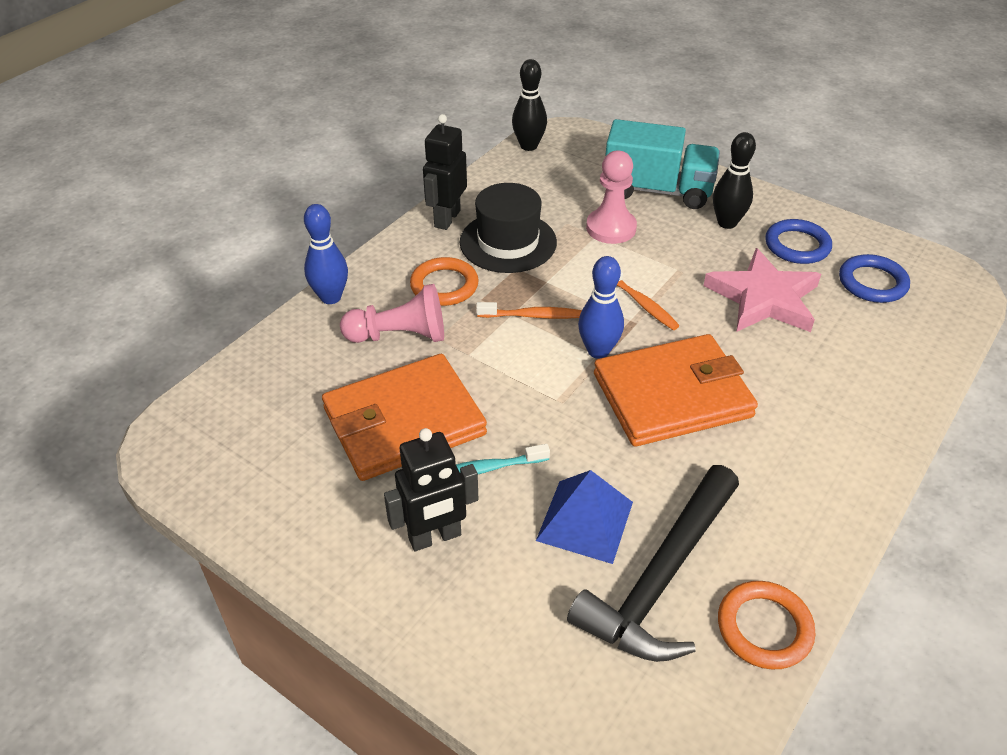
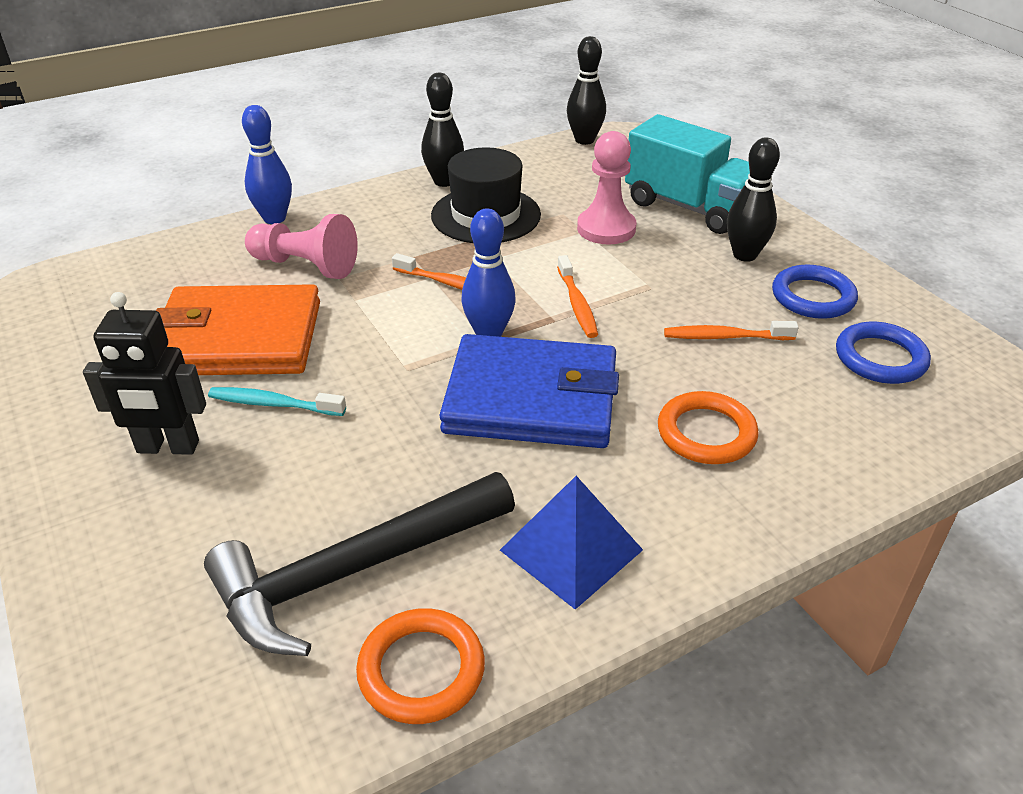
camera: 25 degrees right, 5 degrees down
(444, 285) = (388, 236): orange ring -> orange ring (706, 433)
(446, 218) = (444, 181): black robot -> black bowling pin
(585, 521) = (326, 485): blue pyramid -> blue pyramid (571, 549)
(672, 395) = (531, 398): orange wallet -> blue wallet
(764, 298) = (725, 337): pink star -> orange toothbrush

